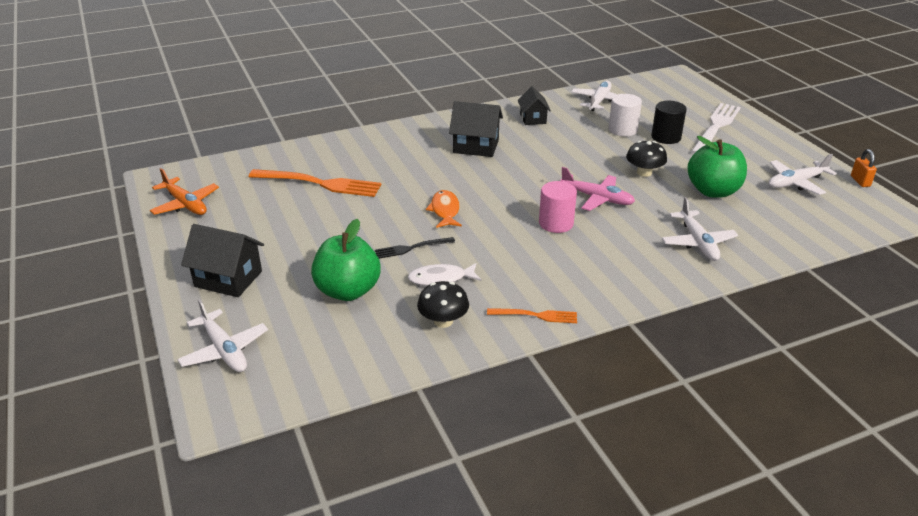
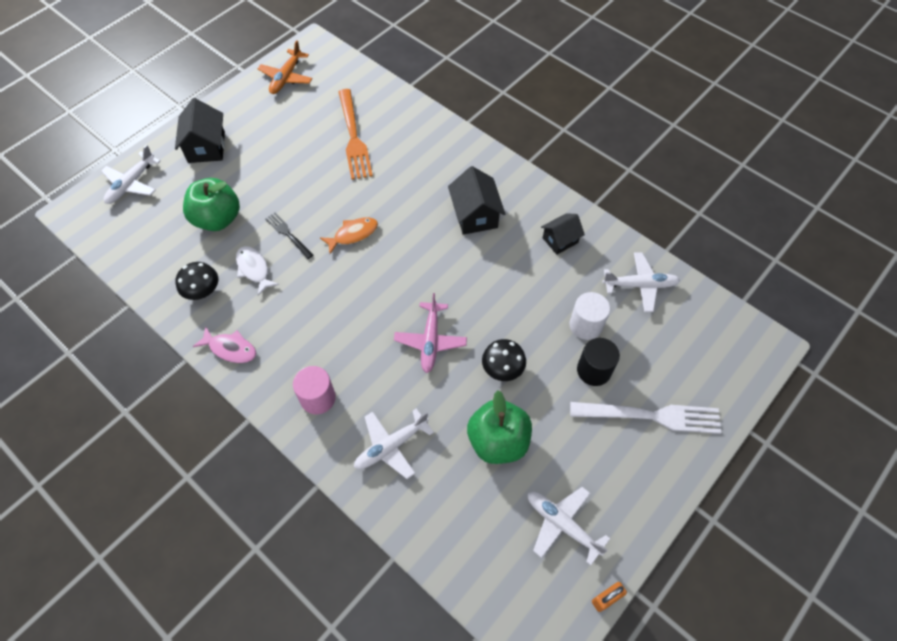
camera: 65 degrees right, 25 degrees up
(536, 315) = (230, 349): orange fork -> pink fish
(556, 223) = (370, 321): pink cylinder -> pink cylinder (318, 398)

